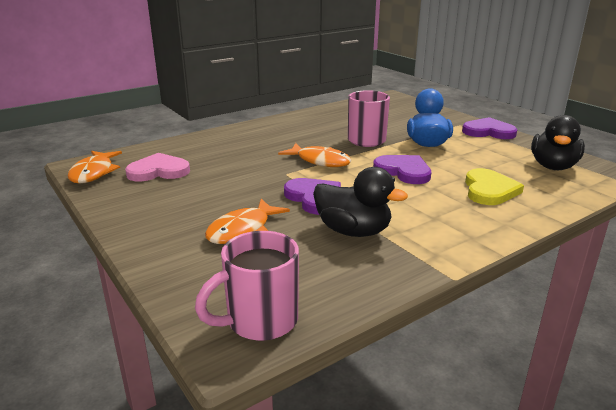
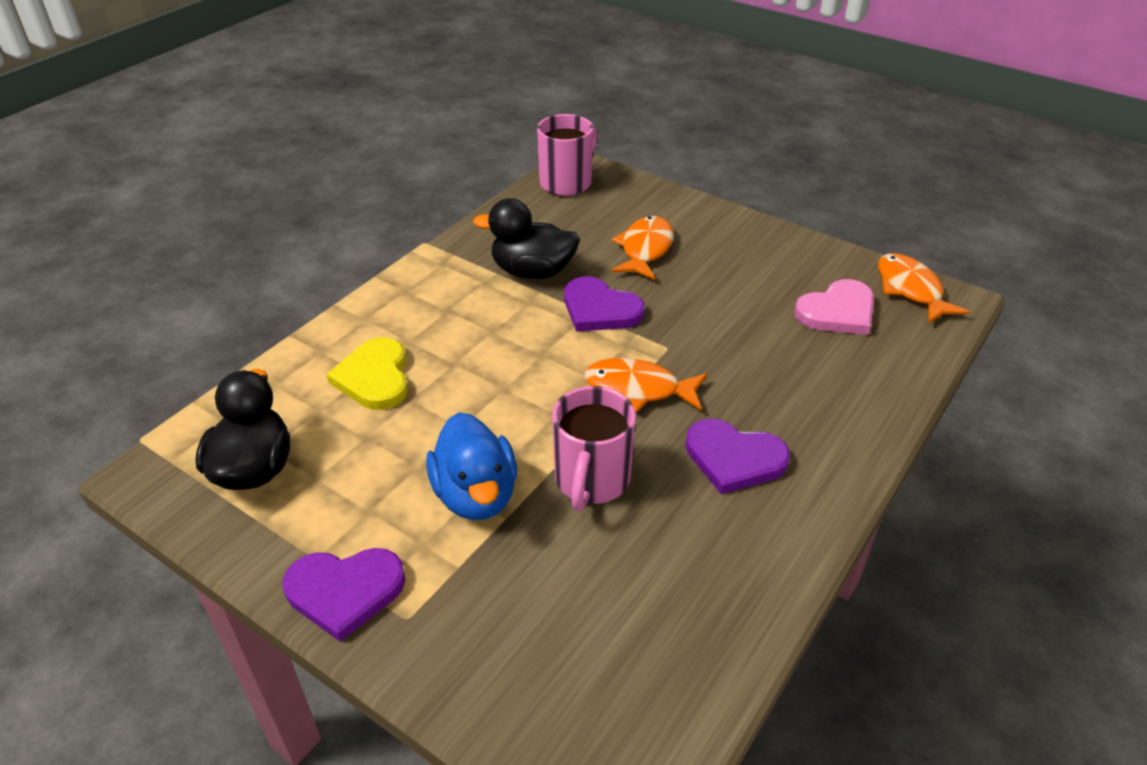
camera: 160 degrees right, 15 degrees up
(403, 171) = (501, 393): purple heart -> purple heart (734, 458)

